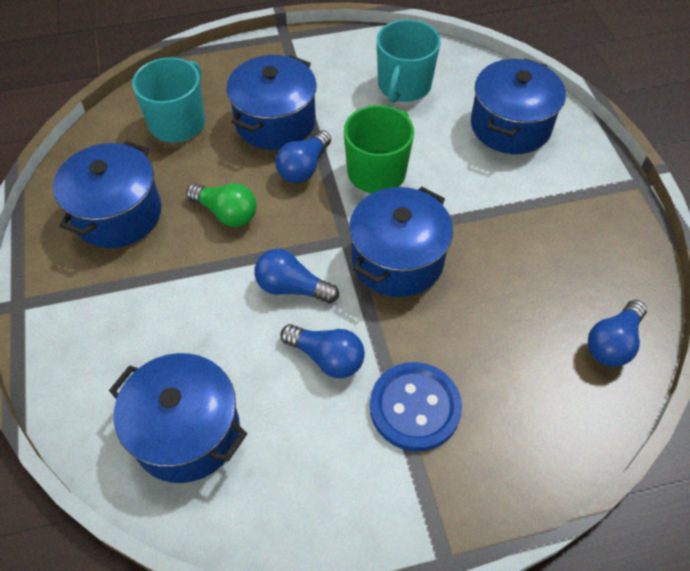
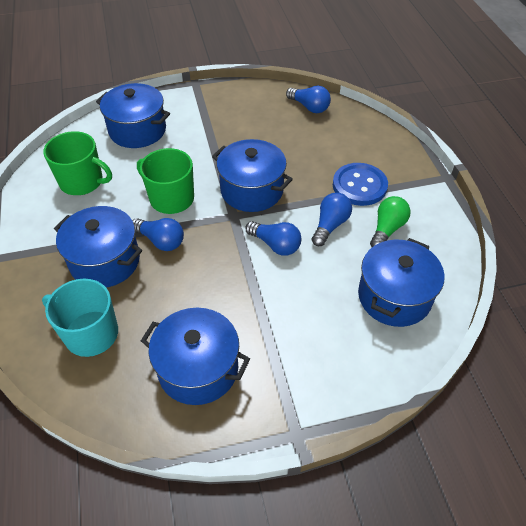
camera: 90 degrees left, 5 degrees down
(226, 213) = (203, 288): green light bulb -> green light bulb (387, 229)
(292, 288) = (275, 245): blue light bulb -> blue light bulb turned 75 degrees counterclockwise
(404, 86) = (82, 182): turquoise mug -> green mug

